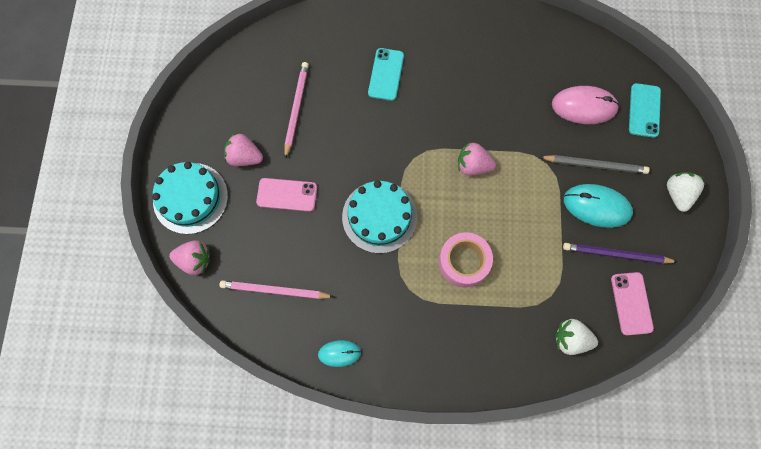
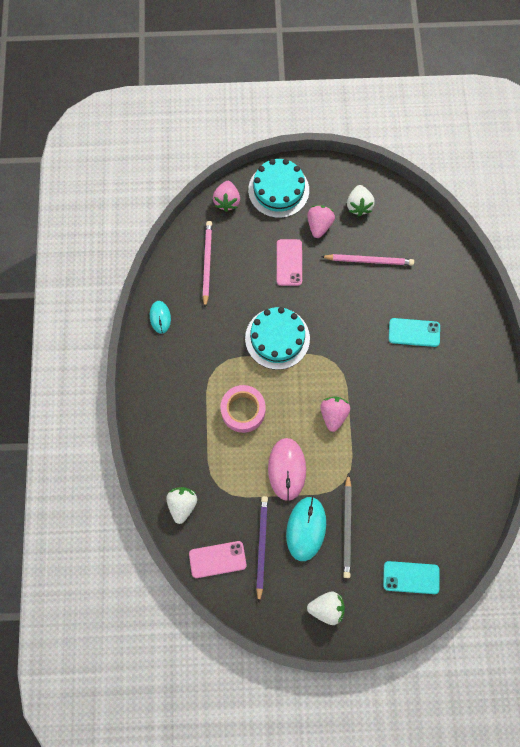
camera: 85 degrees right, 0 degrees up
(226, 112) = (358, 206): none -> white strawberry
(584, 106) = (407, 517): pink mouse -> pink mouse (287, 469)

